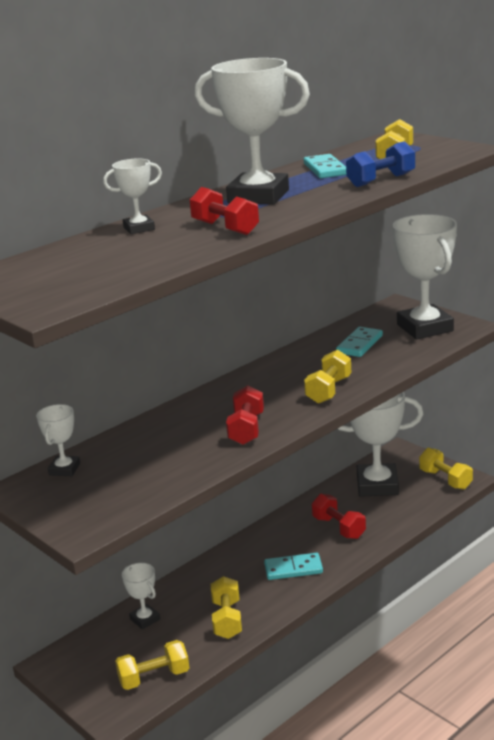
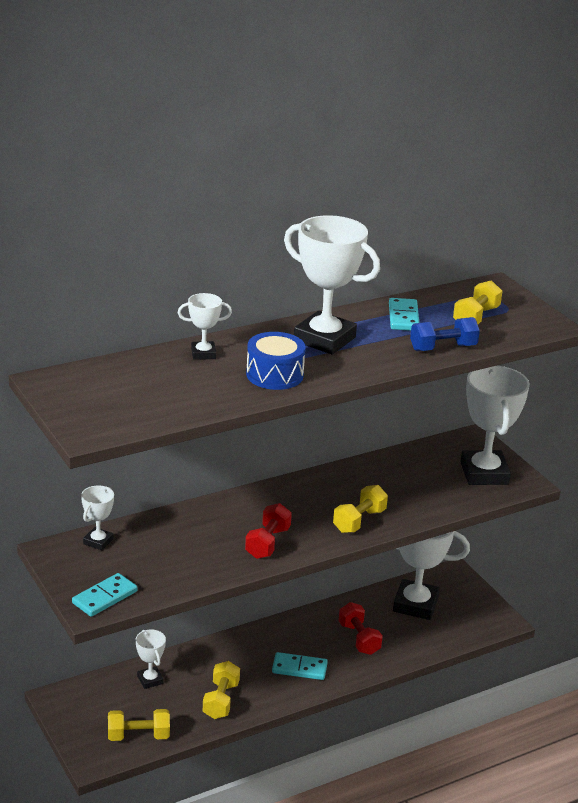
camera: 10 degrees right, 5 degrees up
(225, 228) = (274, 375): red dumbbell -> blue drum
(359, 344) = (413, 476): turquoise domino -> turquoise domino (105, 597)
(445, 479) = (483, 616): yellow dumbbell -> none

